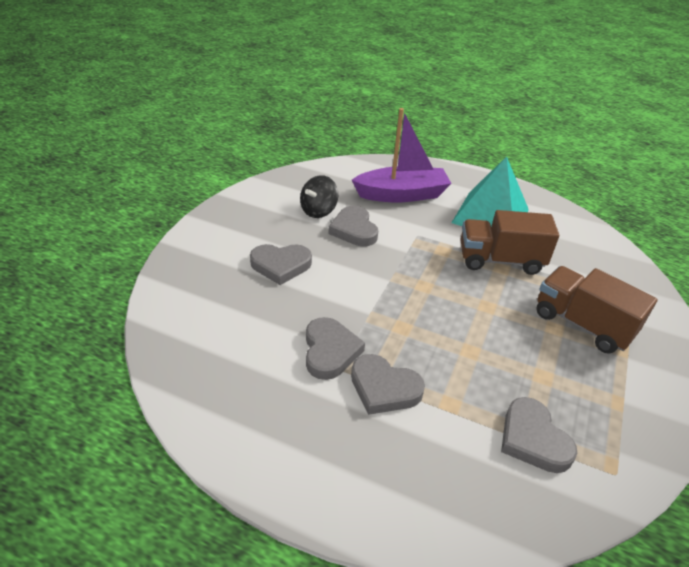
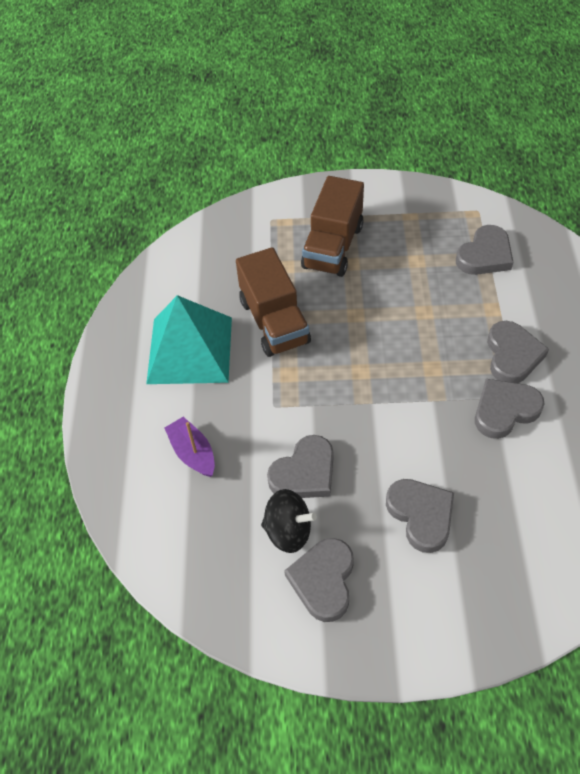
camera: 110 degrees left, 15 degrees up
(276, 212) = (323, 580): none -> grey heart
(402, 195) = (193, 453): purple boat -> purple boat, size x0.53

